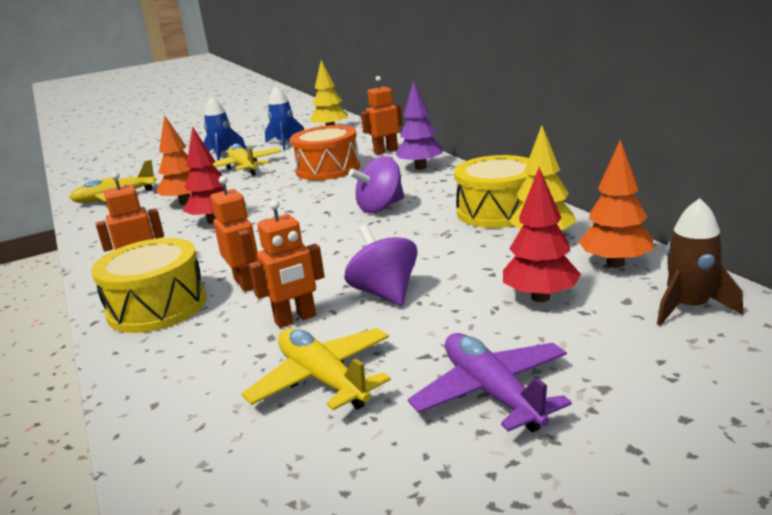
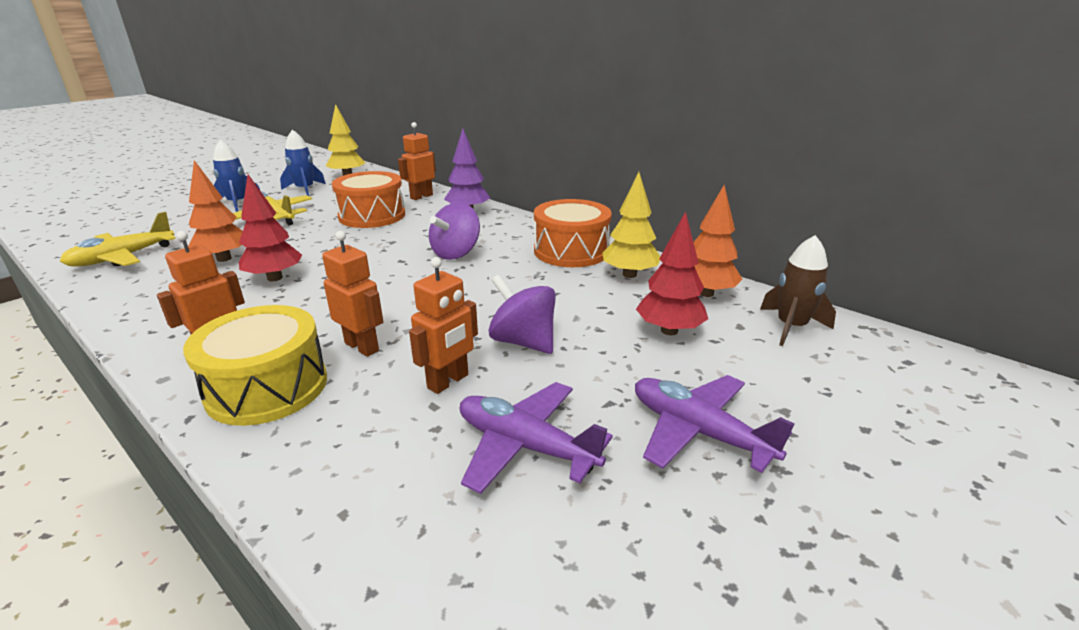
camera: 25 degrees left, 5 degrees up
(323, 379) = (525, 446): yellow plane -> purple plane
(497, 211) = (571, 251): yellow drum -> orange drum

